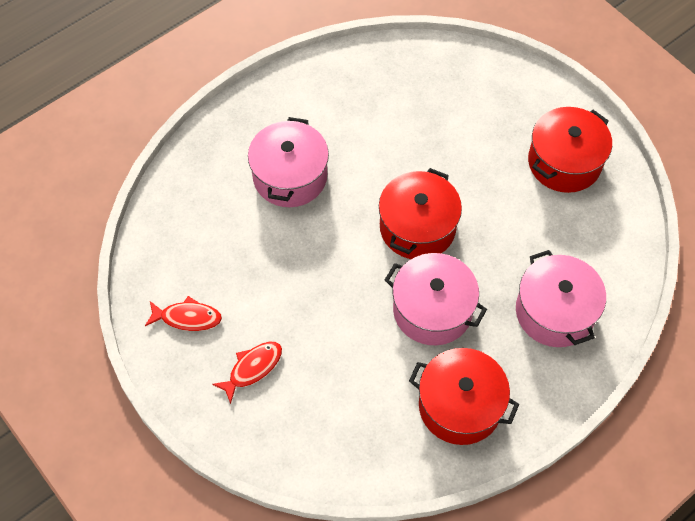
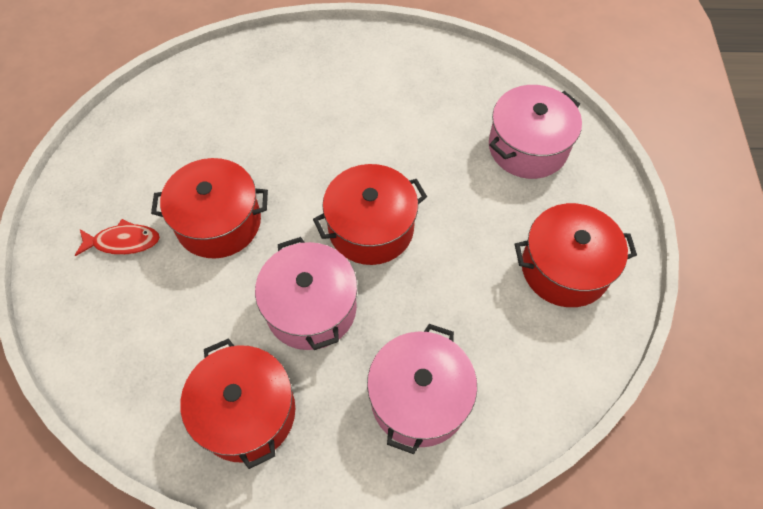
camera: 40 degrees right, 0 degrees up
(187, 318) = (122, 166): red fish -> none
(290, 176) = (310, 115): pink pot -> pink pot (528, 147)
(307, 302) = (218, 222): none -> red pot

